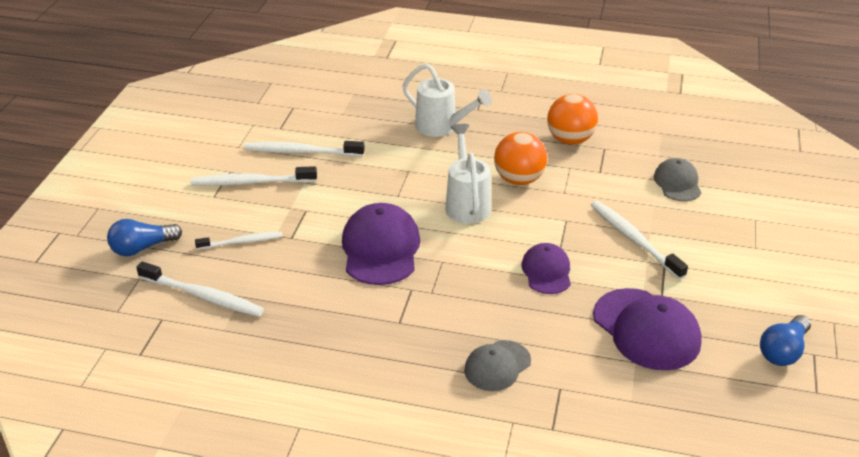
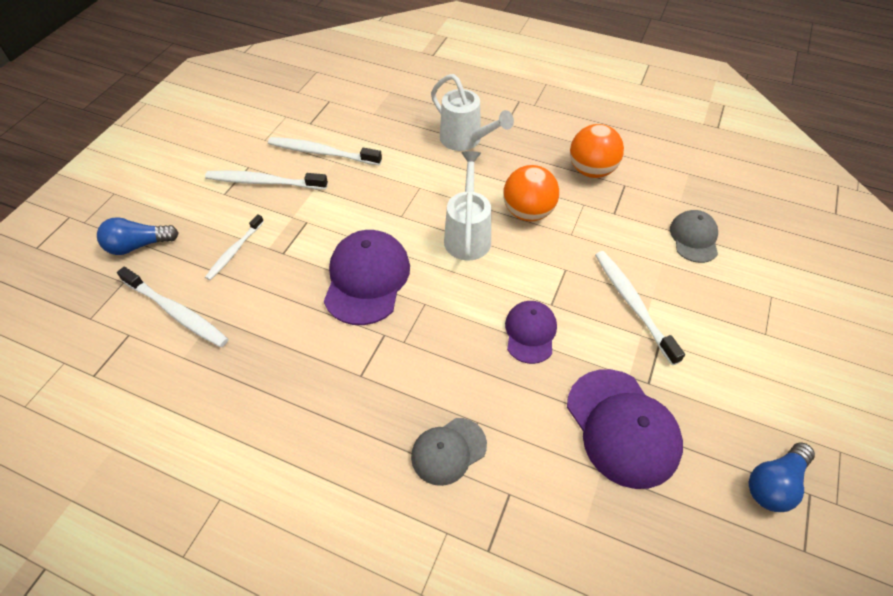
camera: 10 degrees right, 15 degrees up
(242, 242) = (234, 251): white toothbrush -> white toothbrush turned 120 degrees clockwise

